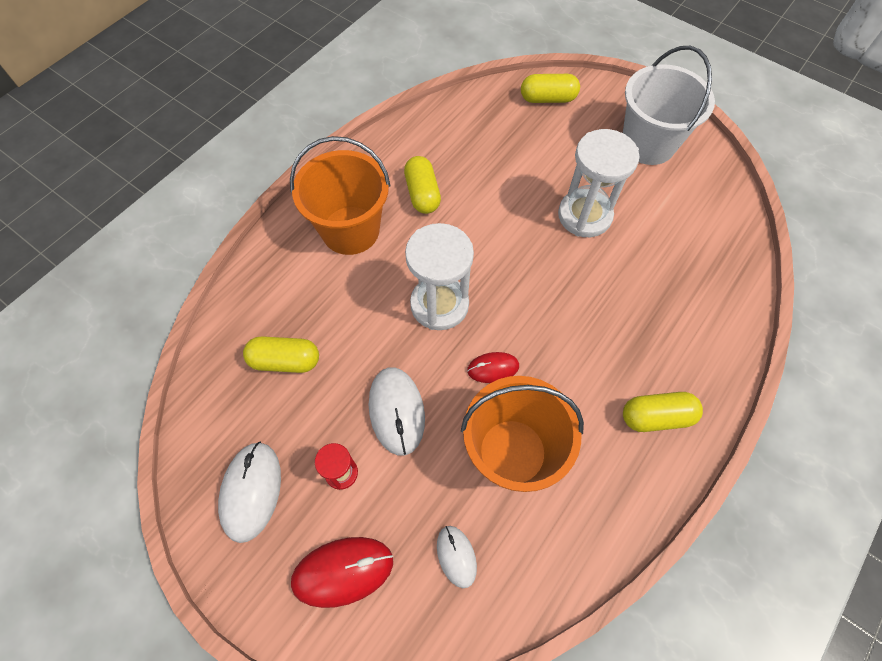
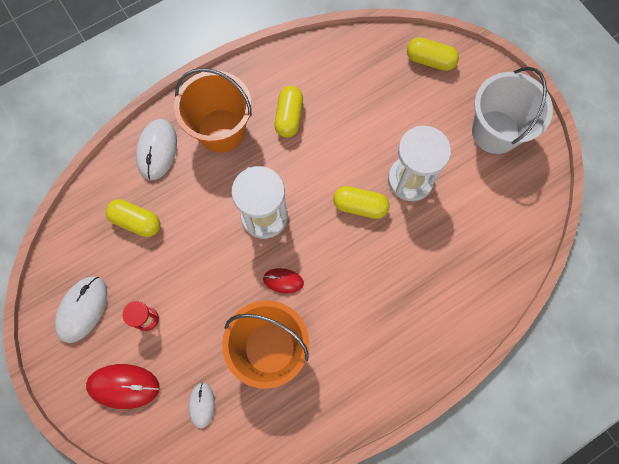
camera: 20 degrees right, 10 degrees up
(396, 411) = (201, 288): white mouse -> white mouse (157, 150)
(656, 417) = (387, 361): yellow capsule -> yellow capsule (360, 206)

